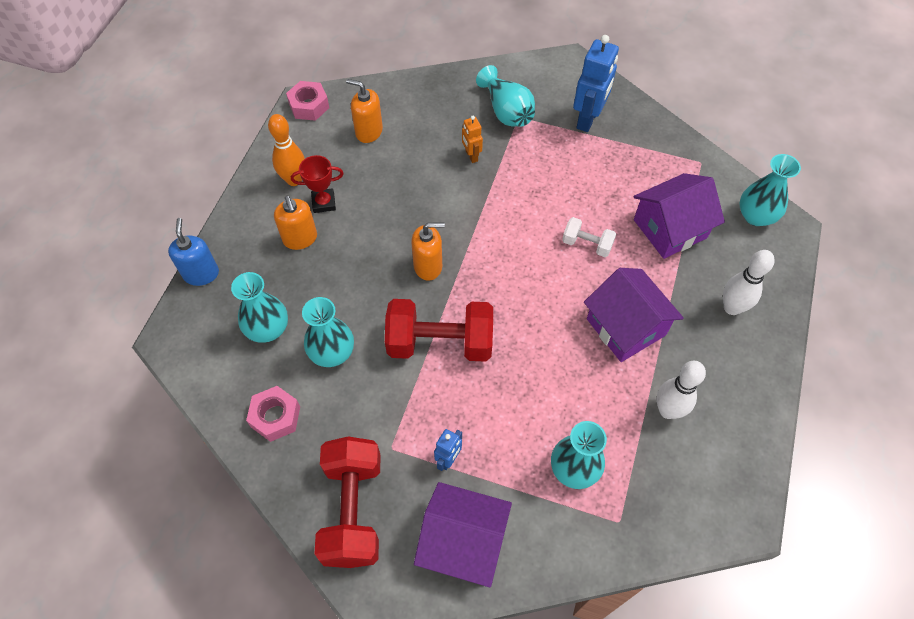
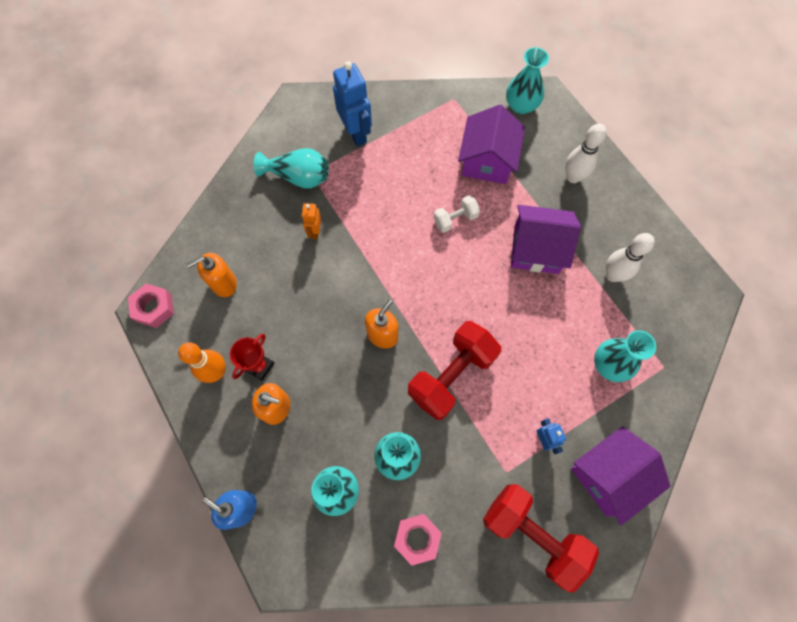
camera: 50 degrees left, 10 degrees up
(471, 156) = (315, 231): orange robot -> orange robot turned 75 degrees clockwise

